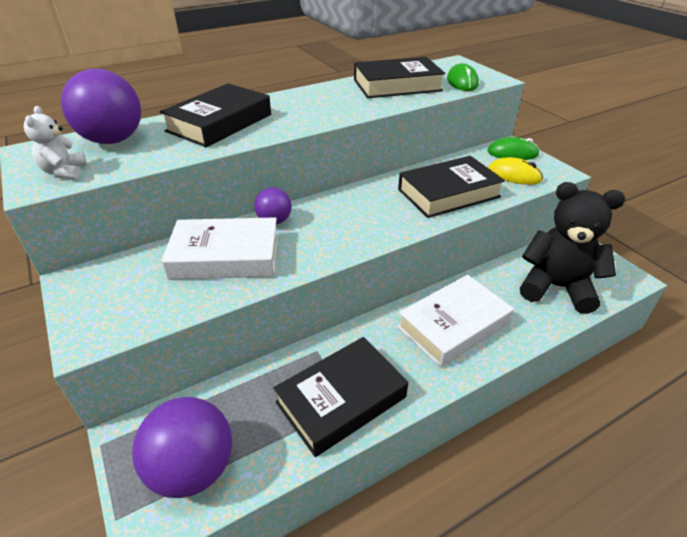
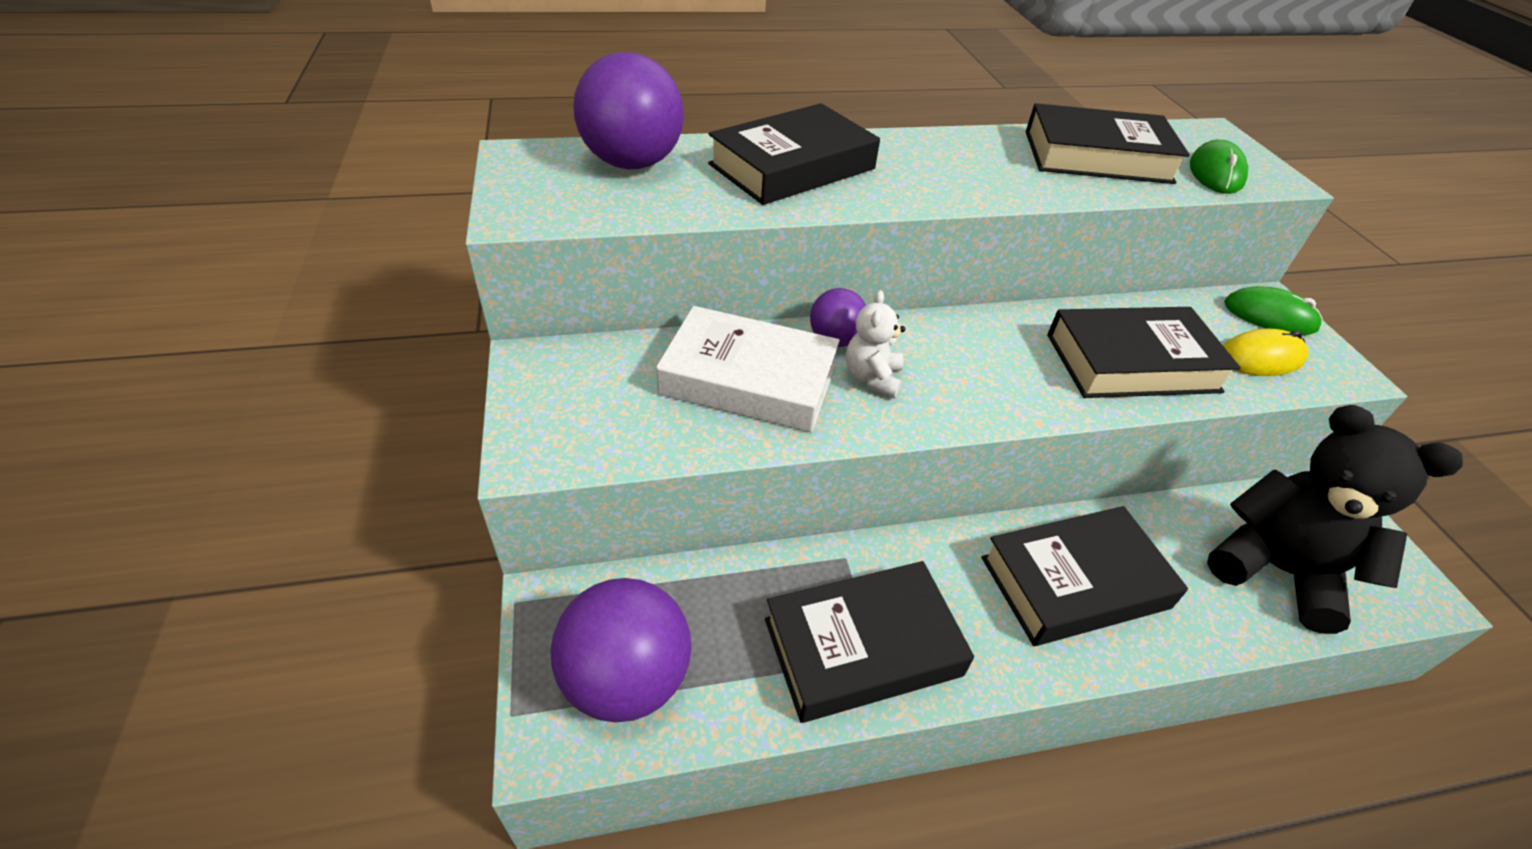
camera: 15 degrees right, 5 degrees up
(64, 172) = (556, 201): white teddy bear -> white teddy bear (872, 377)
(453, 325) = (1074, 582): white book -> black book
(514, 175) = (1260, 358): yellow mouse -> yellow mouse turned 60 degrees counterclockwise

